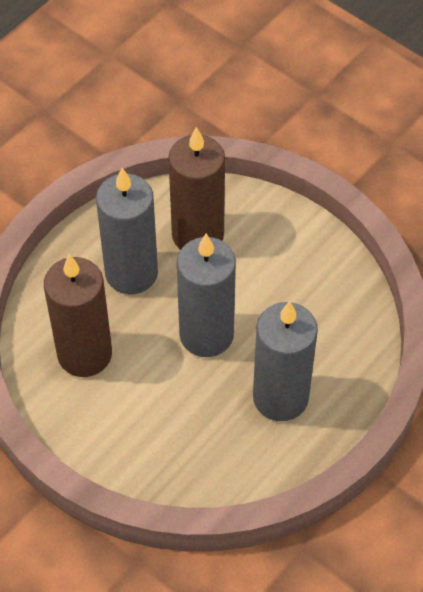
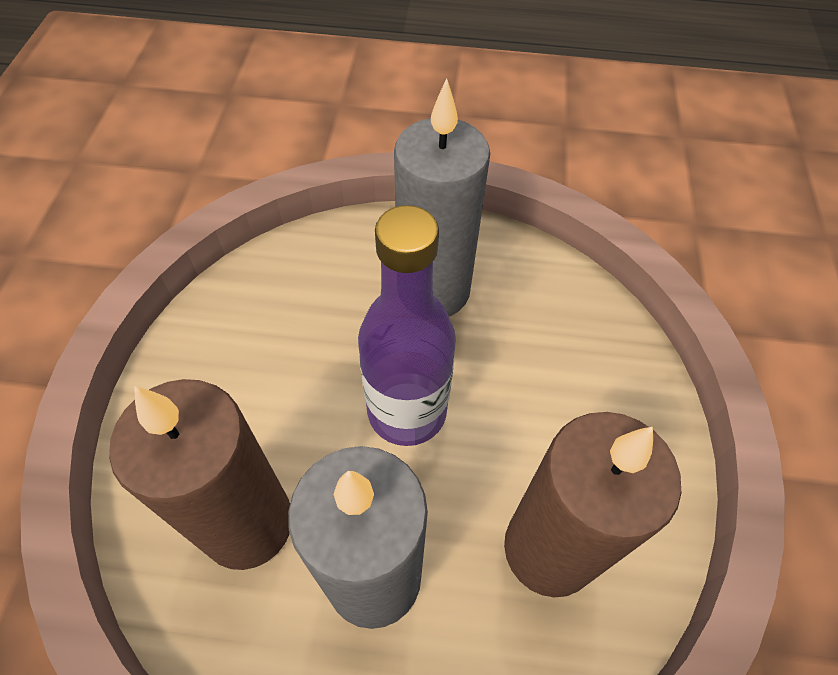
camera: 125 degrees left, 0 degrees up
(206, 334) = (407, 411): grey candle -> purple bottle

